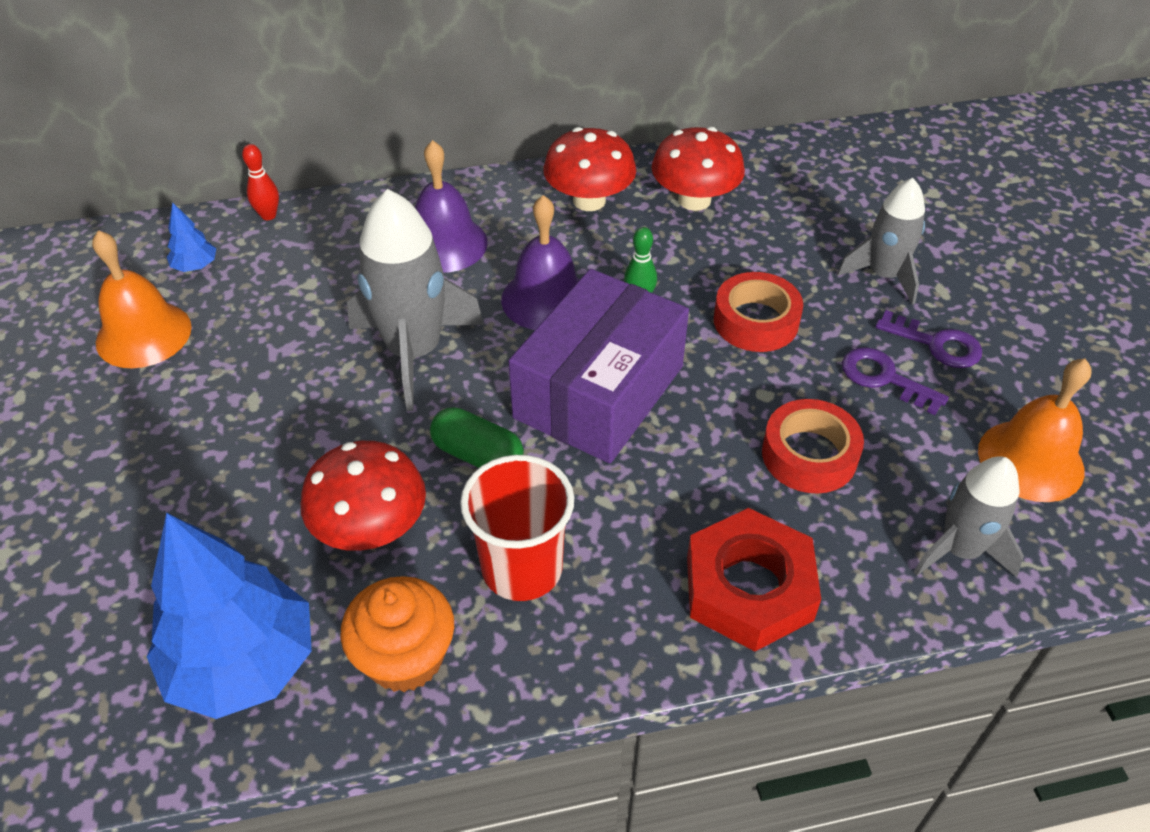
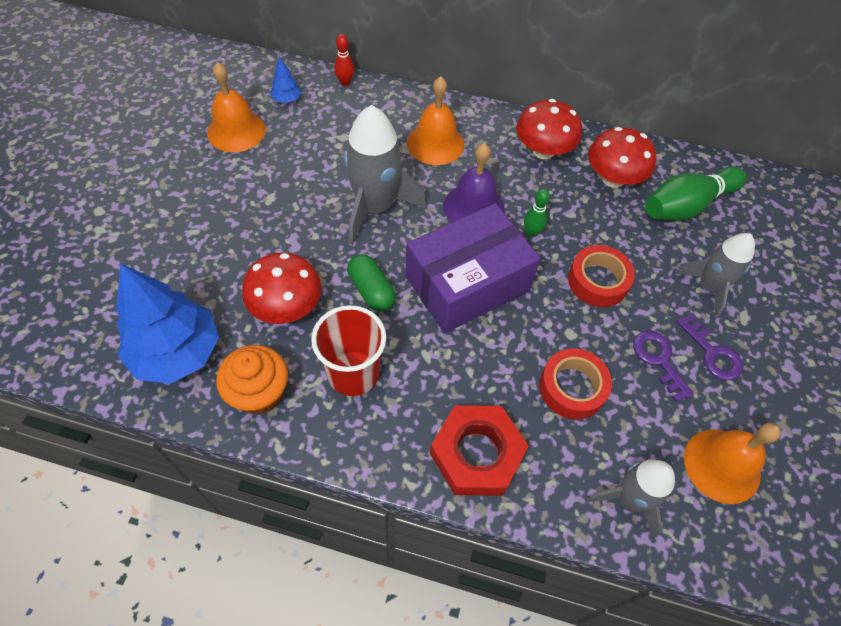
camera: 25 degrees right, 10 degrees up
(445, 244) = (435, 143): purple bell -> orange bell
(798, 197) = (686, 206): none -> green bowling pin

